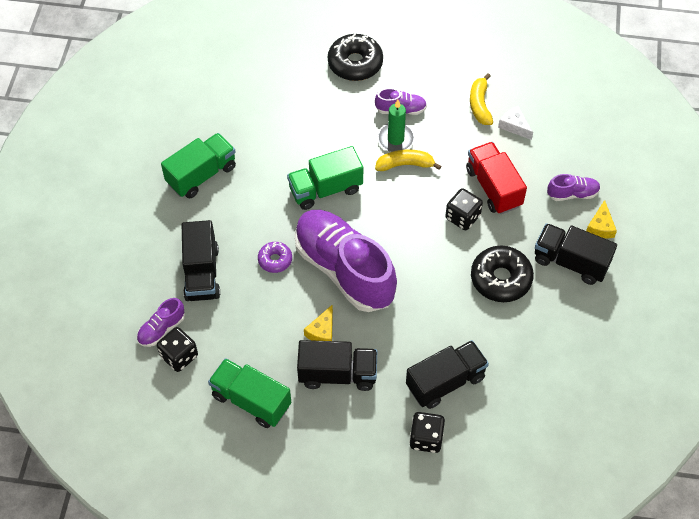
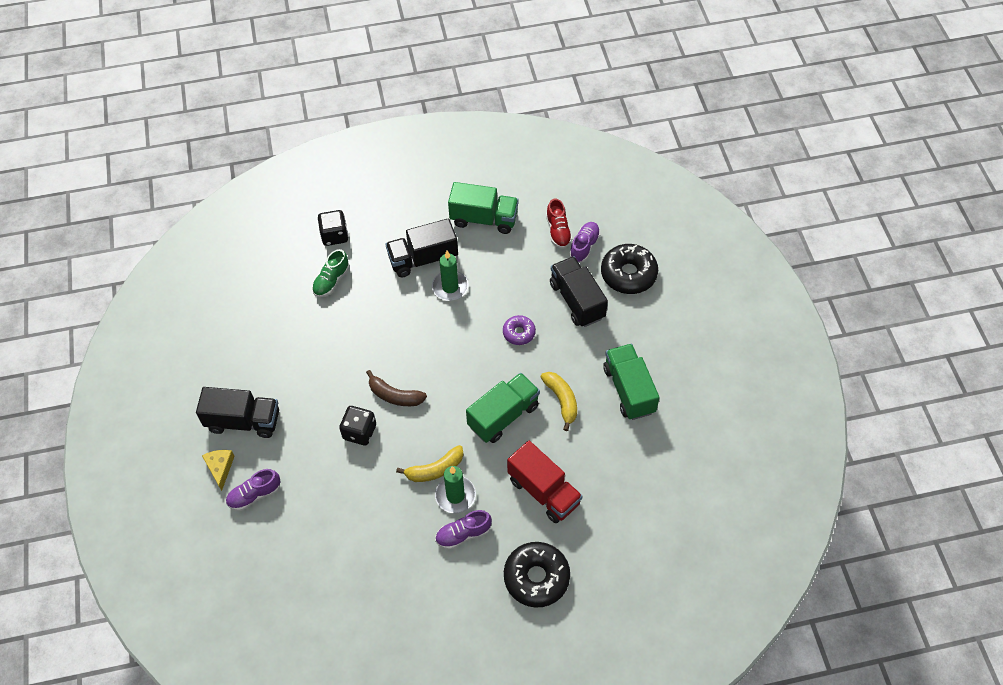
camera: 160 degrees right, 0 degrees up
(179, 356) = (558, 231): black dice -> red shoe
(201, 175) = (629, 390): green truck -> green truck turned 135 degrees clockwise
(322, 331) = (450, 287): yellow cheese -> green candle
(344, 269) = (453, 345): purple shoe -> none
(419, 239) = (395, 395): none -> brown banana
(445, 382) = (331, 281): black truck -> green shoe
(480, 105) = (378, 571): yellow banana -> yellow banana (561, 401)
(493, 187) = (337, 474): red truck -> red truck (543, 491)
(501, 279) = (306, 383): black donut -> black donut (628, 274)
(514, 126) = (333, 557): white cheese -> none

